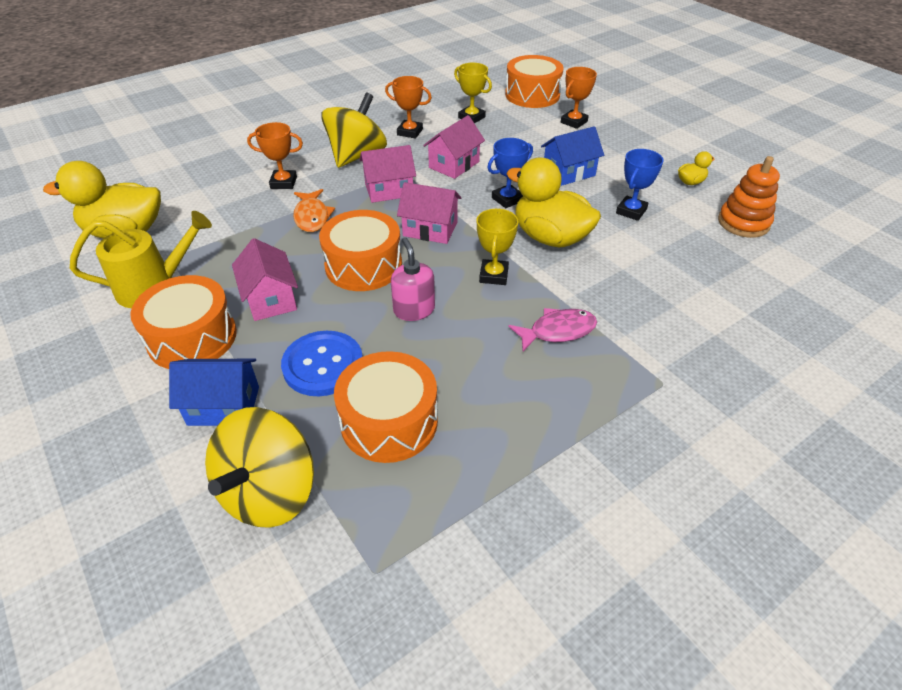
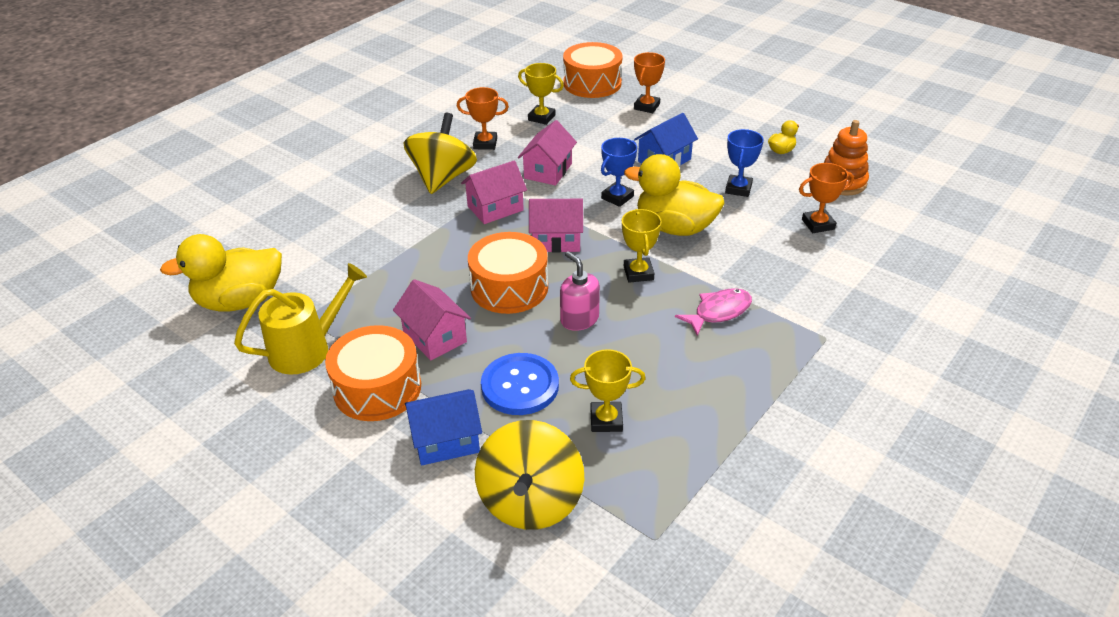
camera: 15 degrees left, 5 degrees down
(283, 183) = (380, 219): orange trophy -> orange trophy (818, 224)
(312, 217) = (431, 249): orange fish -> none
(389, 421) = (606, 420): orange drum -> yellow trophy

